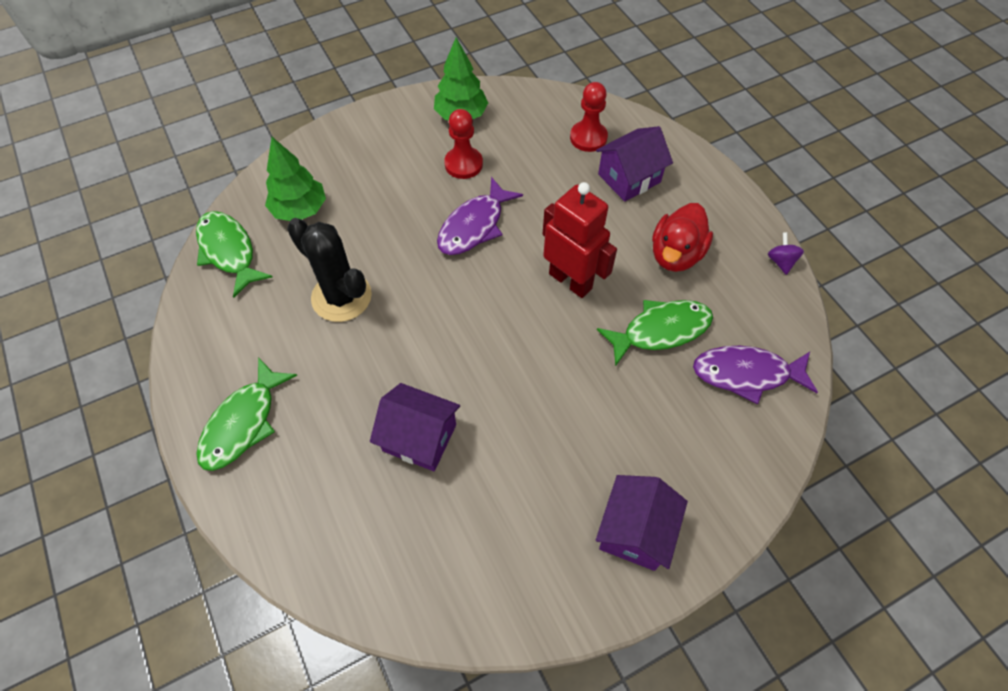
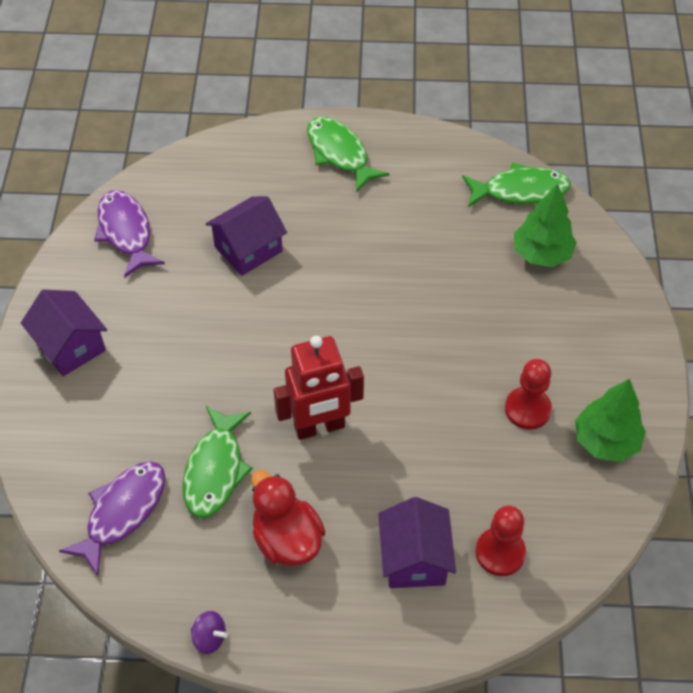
camera: 120 degrees right, 5 degrees down
(341, 297) = (418, 249): black cactus -> none
(474, 226) = (437, 380): purple fish -> purple fish (126, 232)

